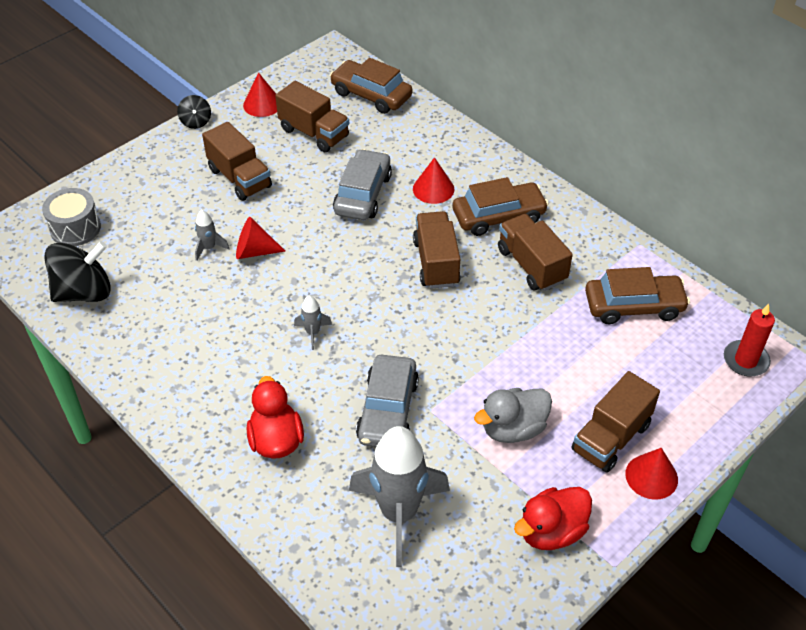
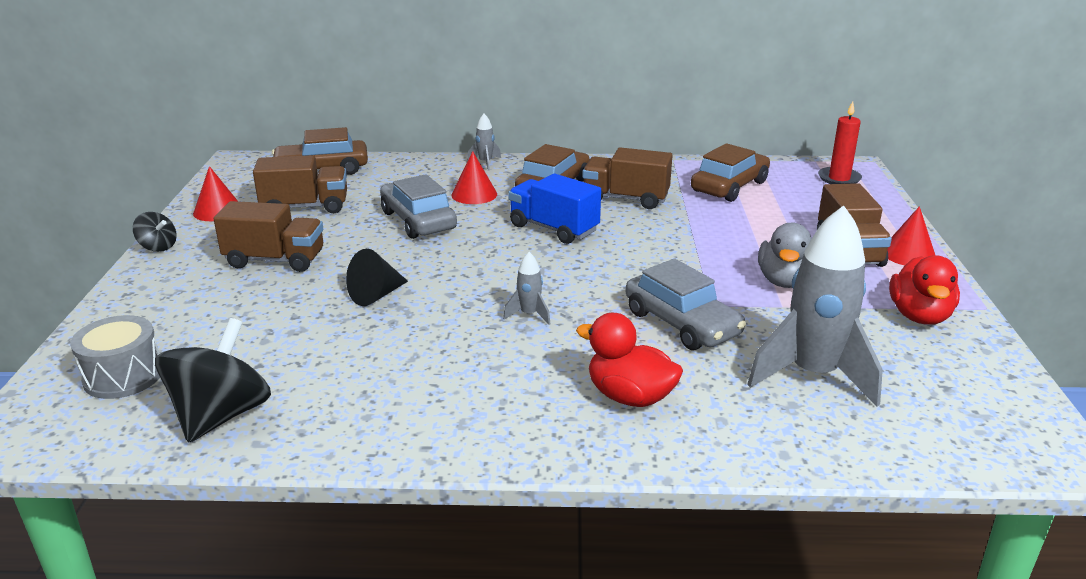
camera: 45 degrees left, 20 degrees down
(209, 248) = (322, 315): grey rocket -> grey rocket (485, 163)
(254, 251) = (376, 295): red cone -> black cone
(436, 263) = (553, 228): brown truck -> blue truck

